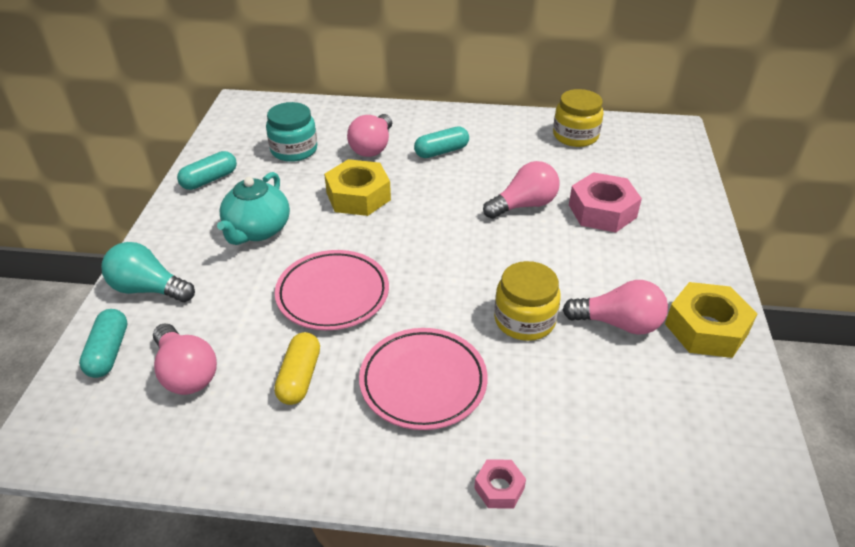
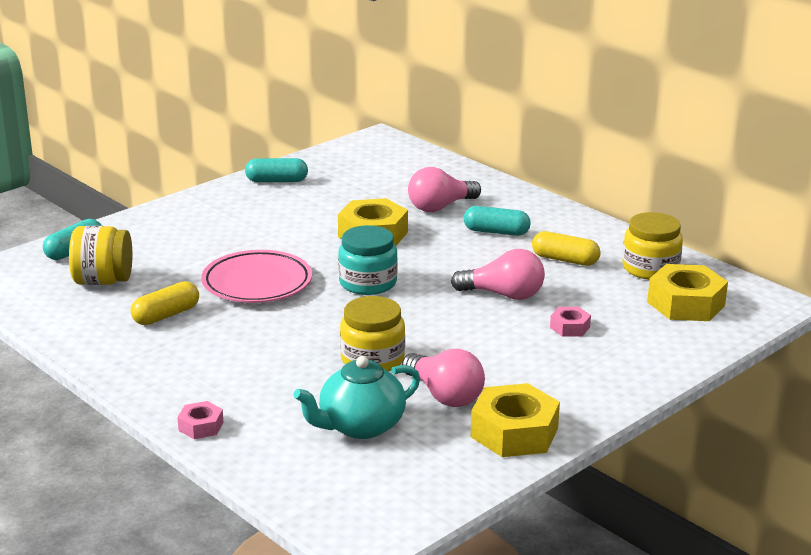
camera: 40 degrees right, 15 degrees down
(148, 289) = (143, 228): turquoise light bulb -> none
(186, 373) = (103, 281): pink light bulb -> yellow jar
(257, 230) = (263, 225): turquoise teapot -> turquoise teapot (360, 426)
(294, 150) = (371, 185): turquoise jar -> turquoise jar (368, 283)
(423, 382) = (240, 355): pink plate -> none
(518, 154) = (565, 260): none -> yellow capsule
(602, 211) = (569, 327): pink nut -> pink nut, size x0.51
(634, 154) = (685, 304): none -> yellow nut

